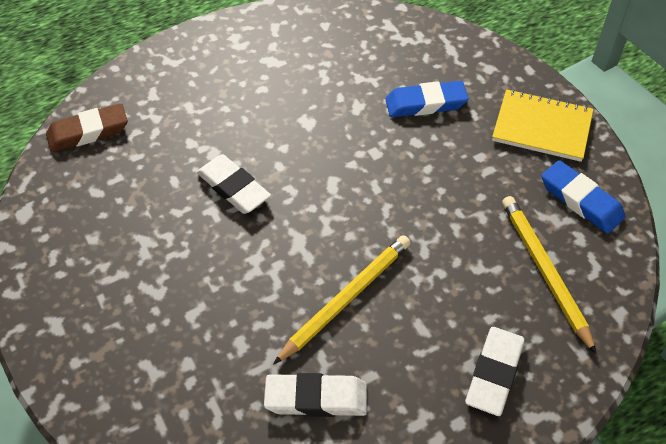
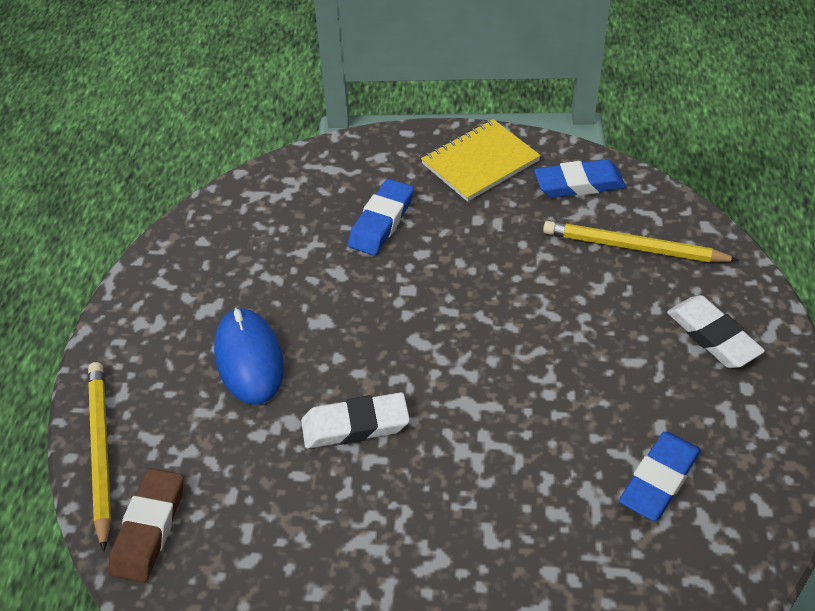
camera: 55 degrees left, 5 degrees down
(246, 104) = (249, 359): none -> blue mouse
(316, 398) = (659, 480): white eraser -> blue eraser
(346, 299) = (564, 400): yellow pencil -> yellow pencil (101, 452)

